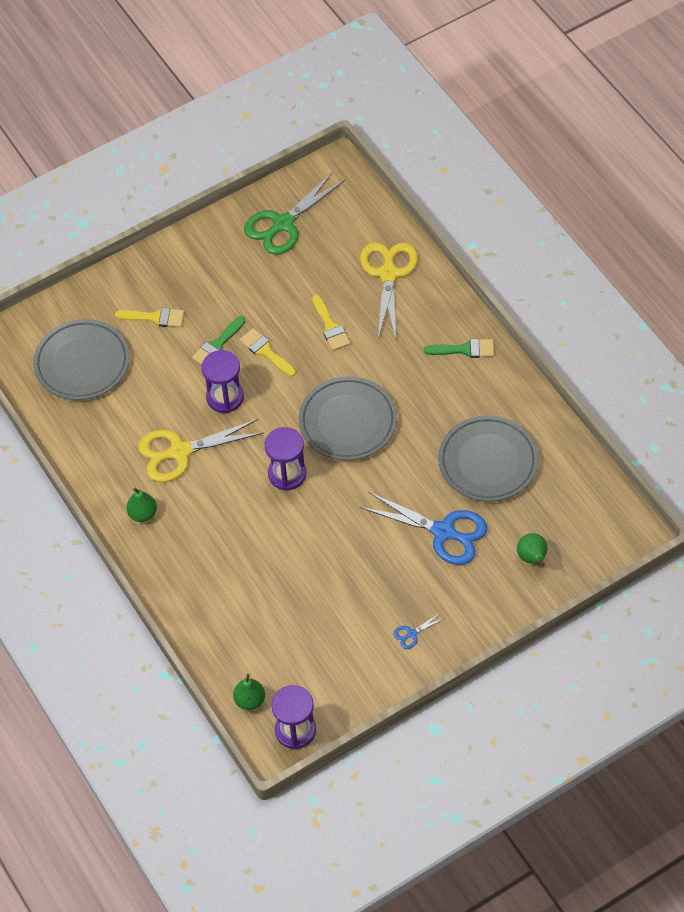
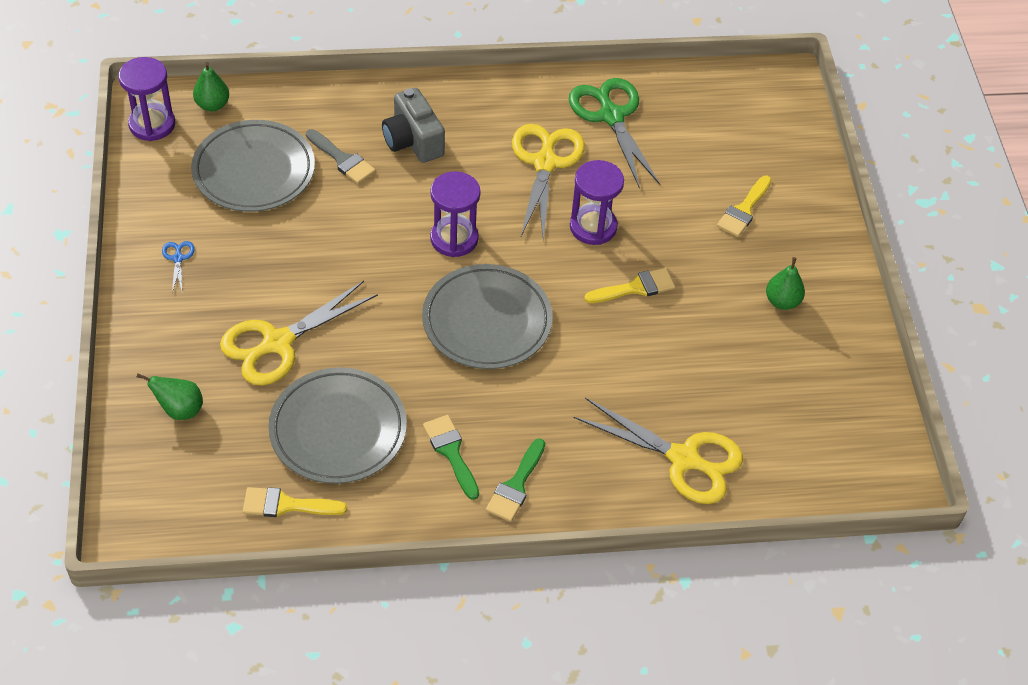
camera: 110 degrees right, 5 degrees down
(82, 363) = (715, 129): grey plate -> grey plate (254, 171)
(143, 514) = (487, 107): green pear -> green pear (782, 301)
(207, 545) = (413, 141): none -> grey camera
(217, 345) = (671, 248): green brush -> green brush (451, 452)
(253, 581) = (342, 159): none -> grey brush
(283, 224) = (825, 384): green scissors -> green scissors (611, 116)
(330, 327) = (635, 364): yellow brush -> yellow brush (286, 505)
(443, 532) = (278, 342): blue scissors -> yellow scissors

